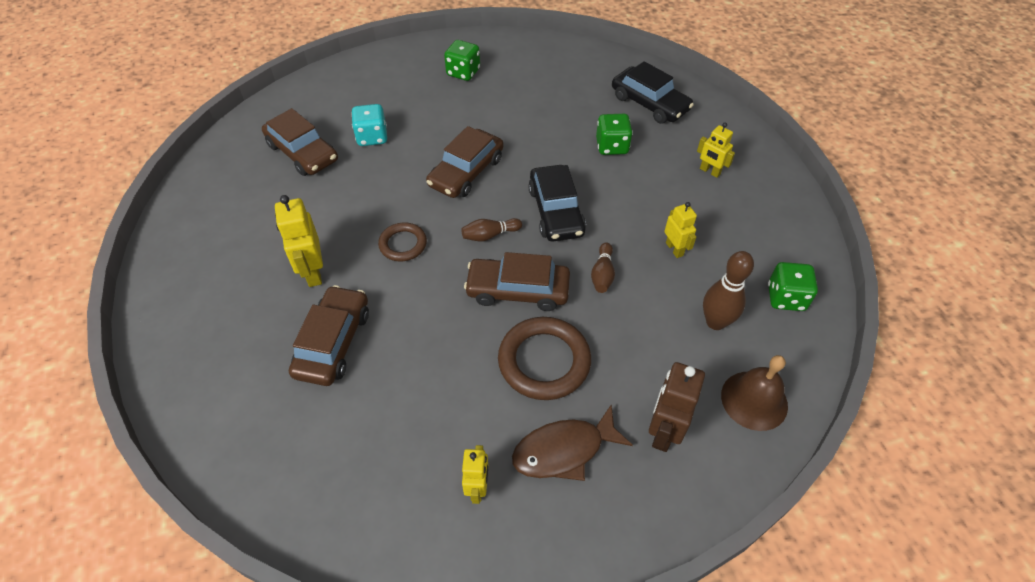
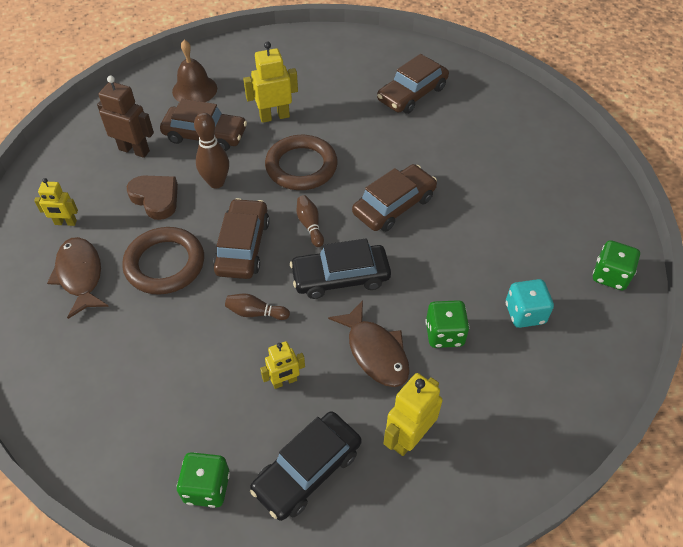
camera: 90 degrees right, 0 degrees up
(372, 137) = (437, 135): turquoise dice -> turquoise dice (525, 313)
(403, 244) = (301, 166): brown ring -> brown ring, size x1.70
(441, 384) = (156, 198): none -> brown heart
(463, 72) = (553, 197): green dice -> green dice (610, 276)
(466, 172) = (394, 205): brown car -> brown car turned 105 degrees clockwise
(635, 189) = (375, 352): none -> brown fish
(649, 103) = (532, 382): black car -> black car (307, 470)
(663, 431) = (78, 347): brown robot -> brown robot (134, 150)
(709, 171) = (408, 437): yellow robot -> yellow robot, size x1.57
(715, 322) = (185, 408): brown bowling pin -> brown bowling pin (216, 182)
(754, 400) = (91, 428): brown bell -> brown bell (194, 89)

